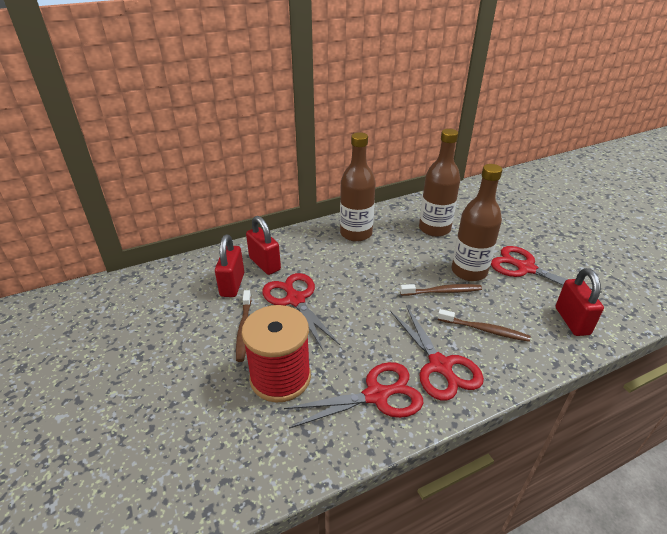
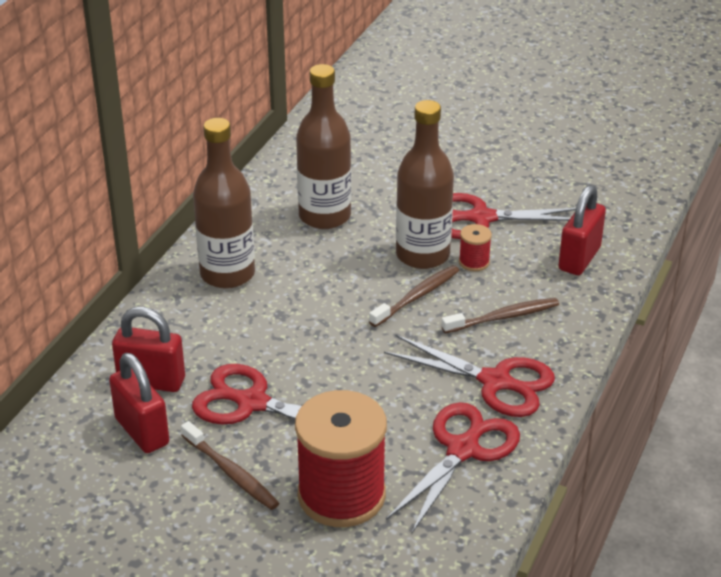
camera: 40 degrees left, 0 degrees up
(497, 289) = (474, 262): none -> red spool
(572, 321) = (579, 259): red padlock -> red padlock turned 75 degrees clockwise

